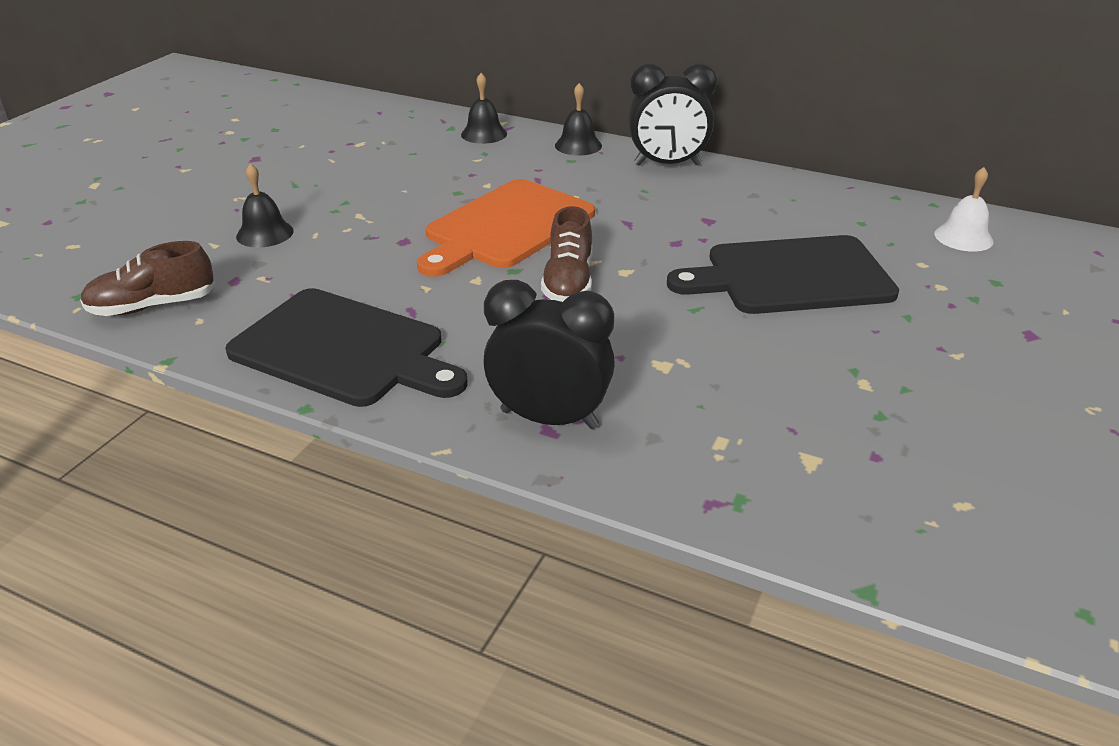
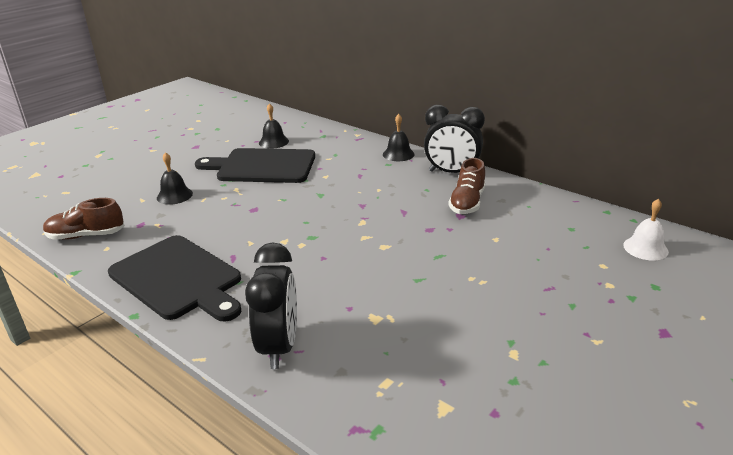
camera: 15 degrees right, 5 degrees down
(484, 134) = (341, 141): black bell -> black bell (273, 142)
(506, 227) = (322, 206): orange cutting board -> none
(549, 419) = (279, 346): black clock -> black clock turned 60 degrees clockwise
(568, 282) = (342, 249): brown shoe -> brown shoe (467, 202)
(790, 276) = (499, 263): black cutting board -> black cutting board (262, 166)

